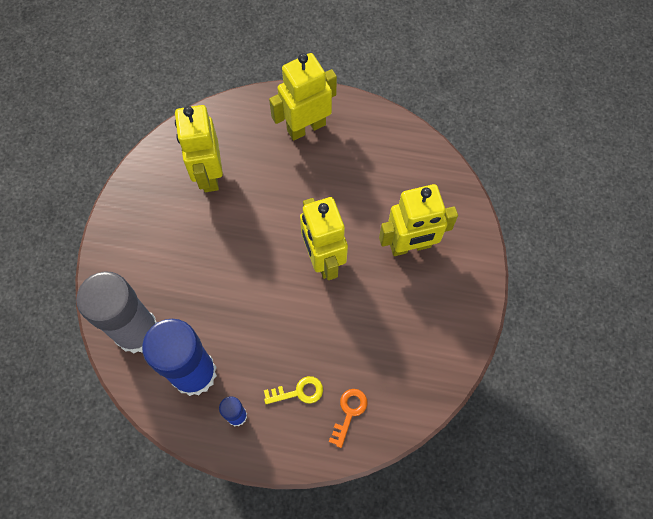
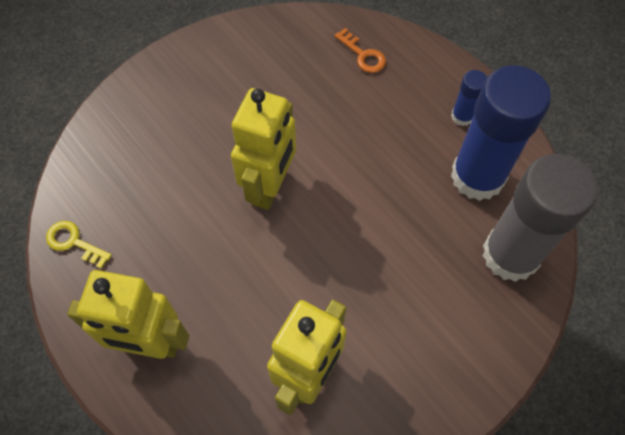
camera: 140 degrees left, 5 degrees down
(298, 392) = (392, 97): yellow key -> yellow key (74, 242)
(349, 412) = (363, 55): orange key -> orange key turned 105 degrees counterclockwise
(410, 246) = (179, 138): yellow robot -> none

